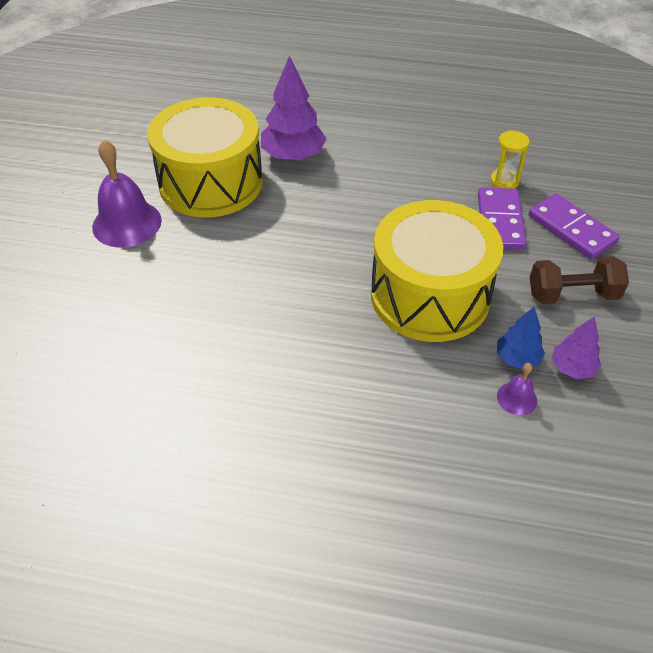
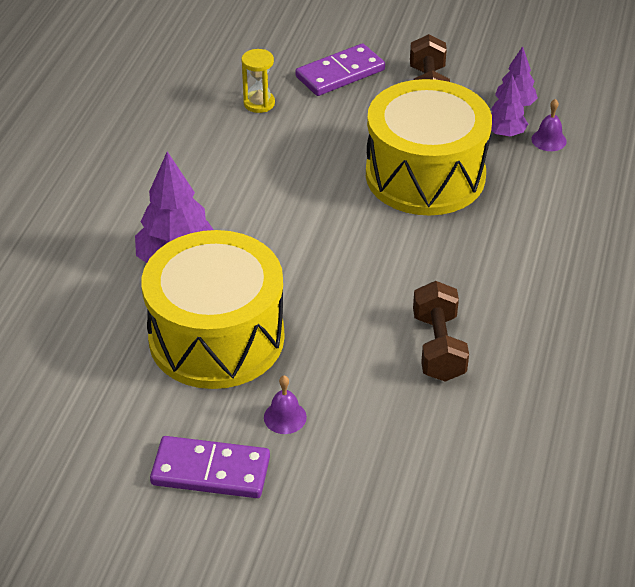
camera: 85 degrees left, 5 degrees down
(127, 223) = (285, 417): purple bell -> purple bell, size x0.48
(196, 309) = (438, 347): none -> brown dumbbell
(500, 221) = (323, 116): purple domino -> purple domino (211, 471)
(517, 358) = (504, 133): blue tree -> purple tree

